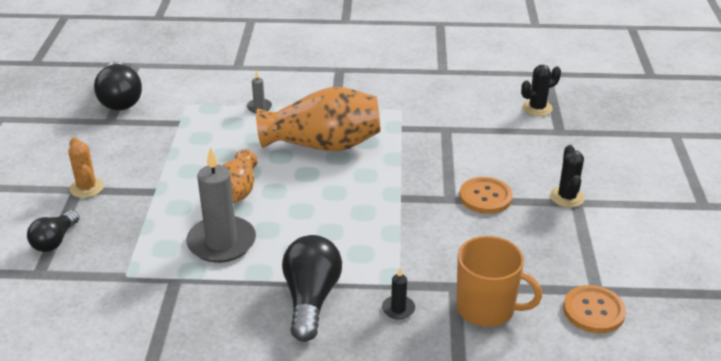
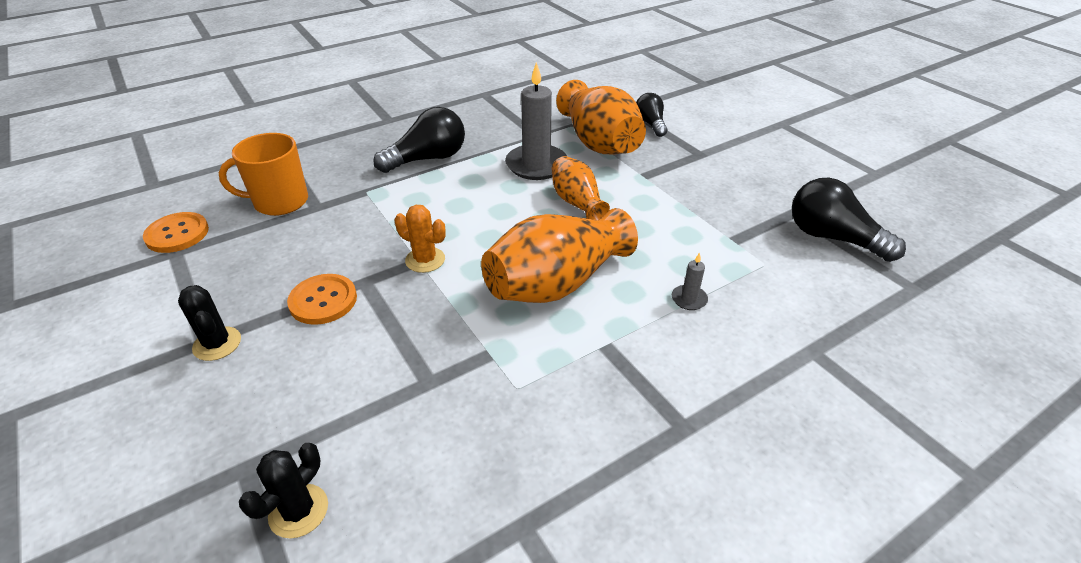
camera: 145 degrees right, 5 degrees up
(87, 188) = (696, 157): orange cactus -> orange cactus (425, 260)
(135, 241) = (599, 143): none -> orange vase
(311, 299) = (427, 159): black light bulb -> black light bulb turned 90 degrees counterclockwise
(398, 309) = (355, 176): black candle -> none

